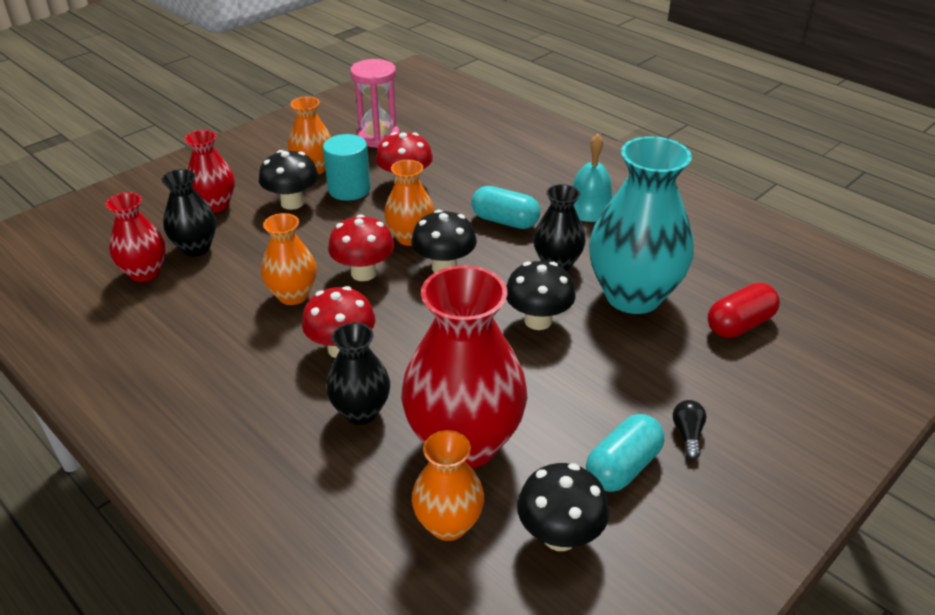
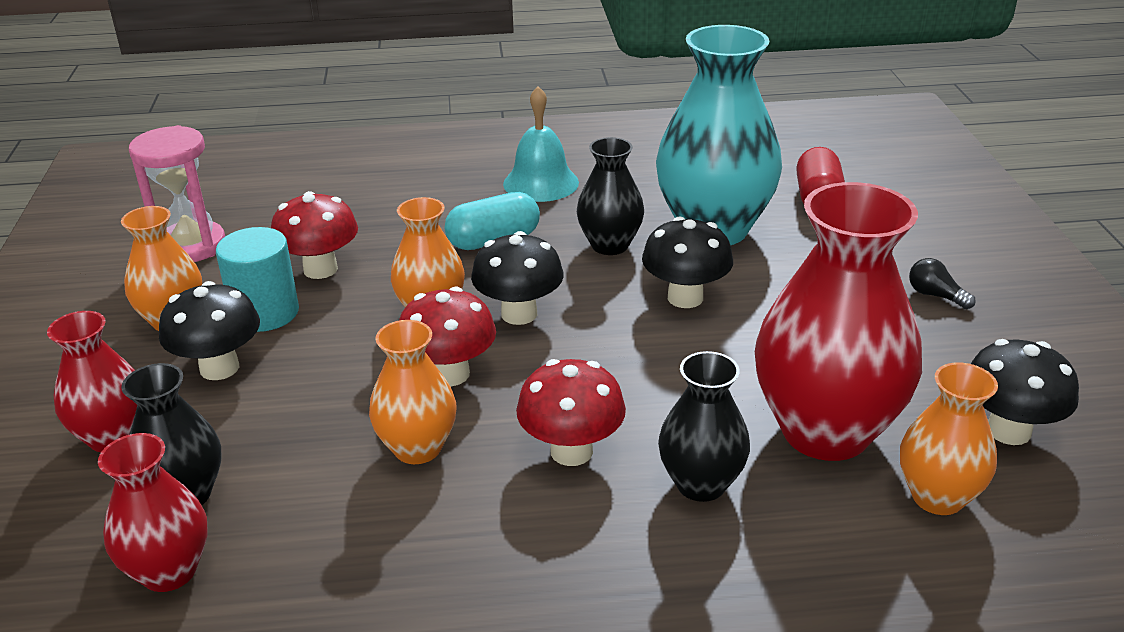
camera: 50 degrees left, 5 degrees down
(622, 467) = (946, 350): turquoise capsule -> none

